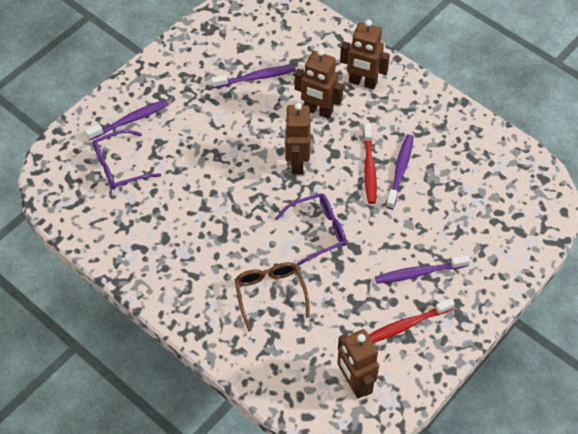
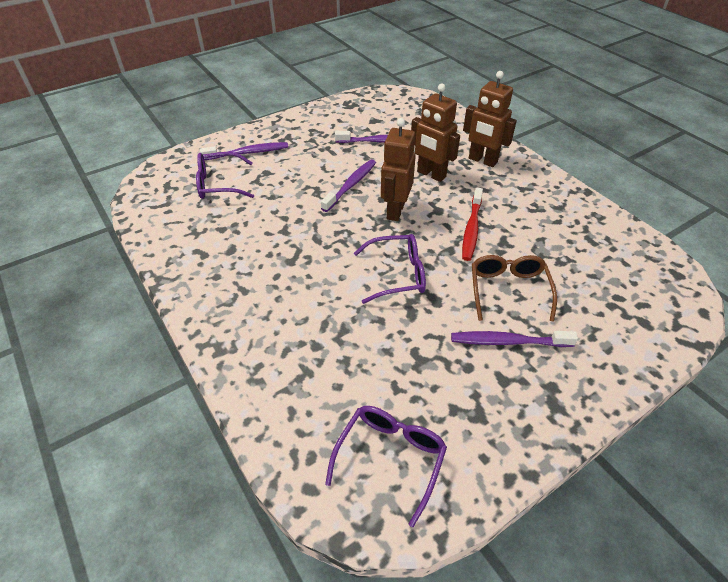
camera: 15 degrees right, 10 degrees down
(270, 294) = (320, 326): brown glasses -> brown glasses (508, 290)
(354, 383) = (390, 458): brown robot -> purple glasses
(400, 170) = (505, 237): purple toothbrush -> purple toothbrush (351, 185)
(406, 325) = (478, 399): red toothbrush -> none

